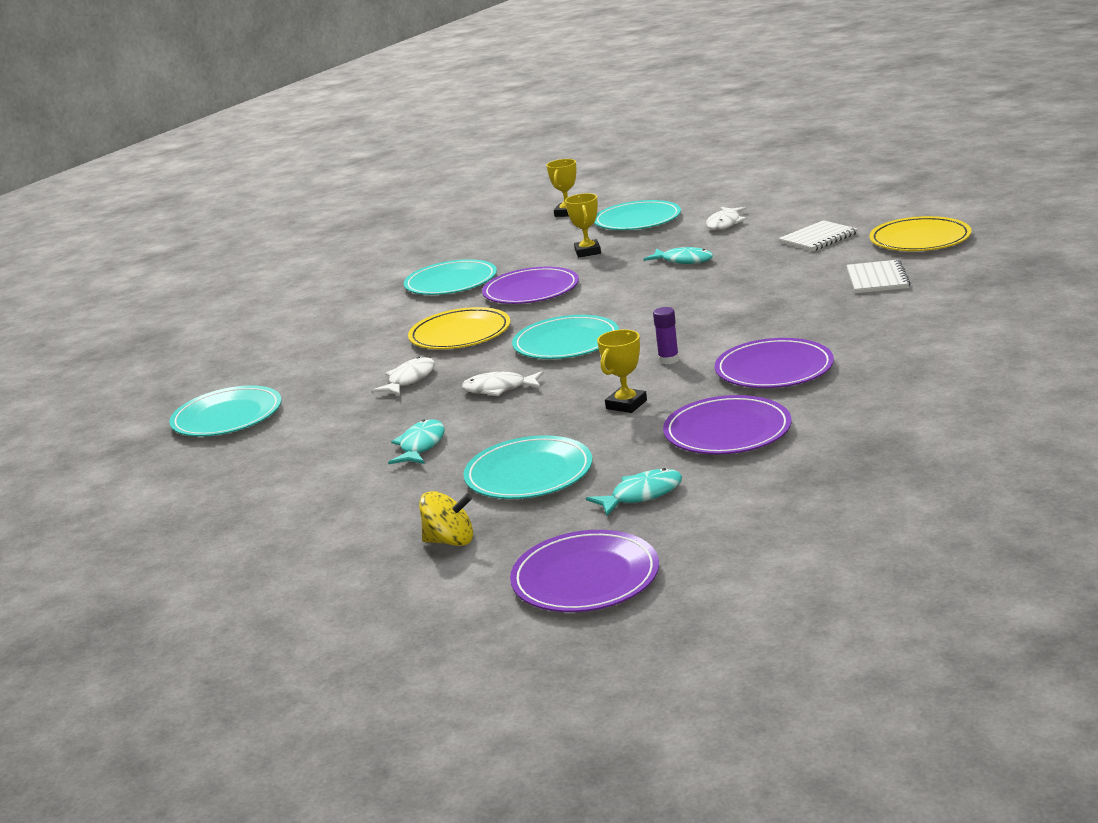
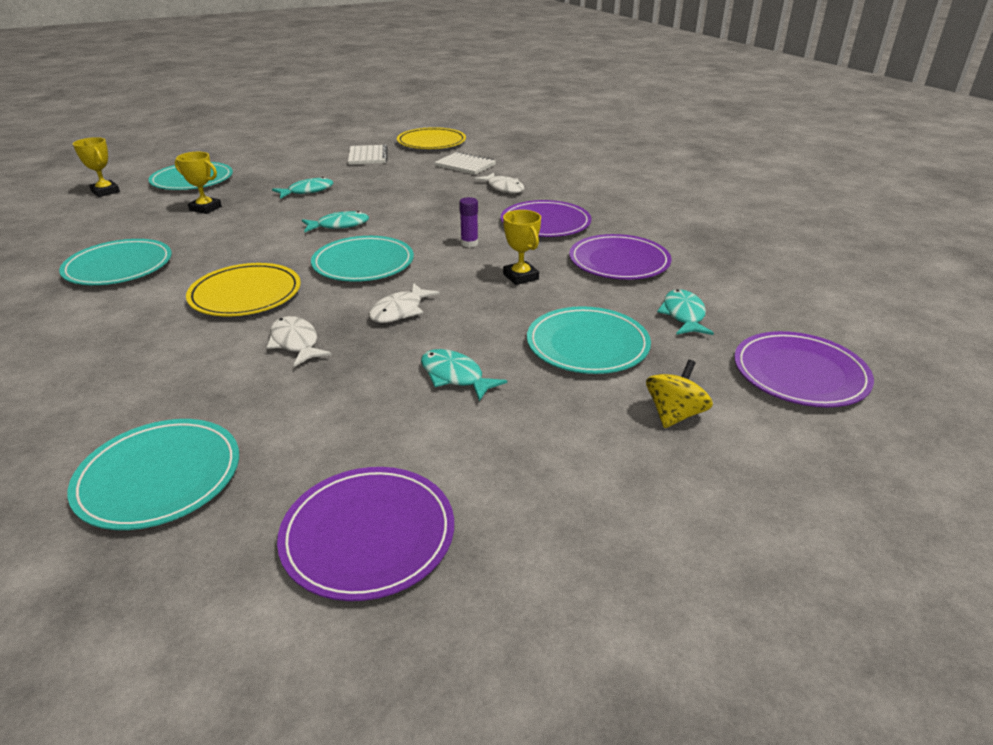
camera: 65 degrees left, 10 degrees up
(531, 290) = (227, 245): purple plate -> purple plate (368, 535)
(628, 303) = (339, 225): none -> turquoise fish
(725, 224) = (276, 165): white fish -> white fish (504, 188)

